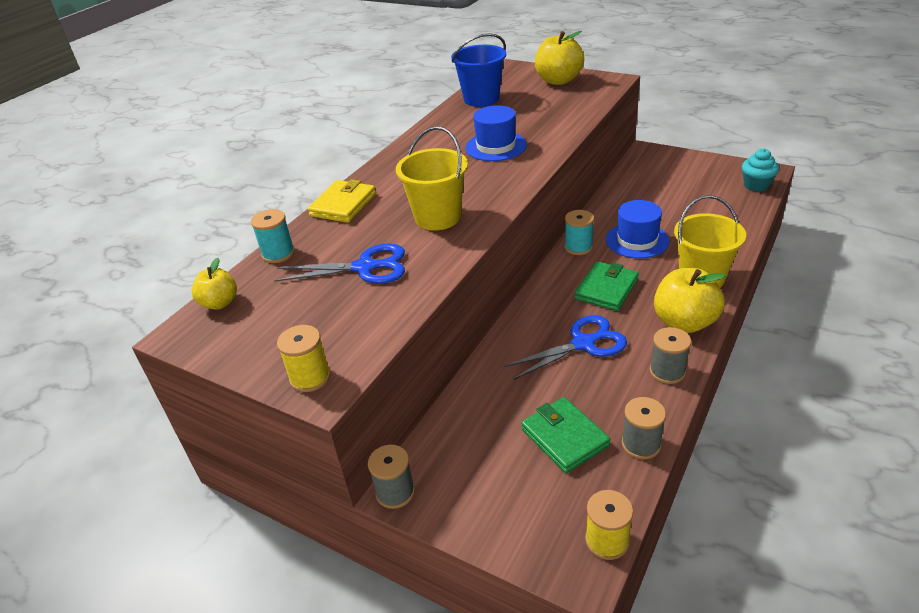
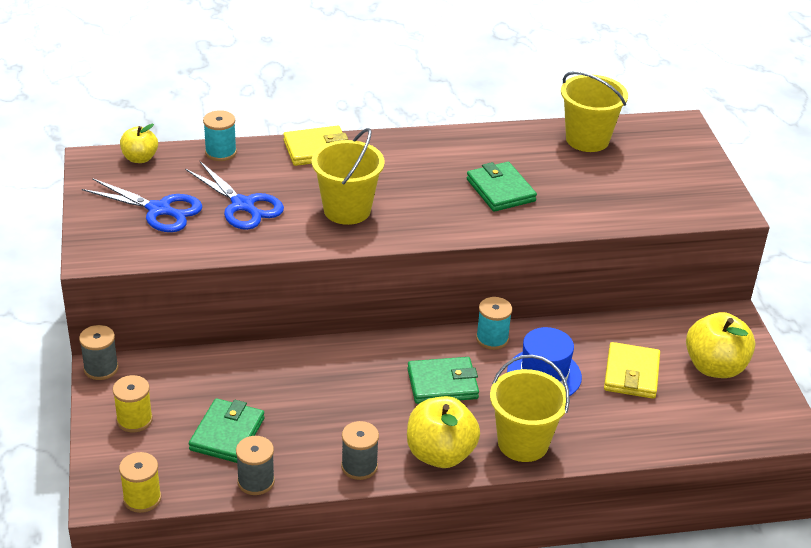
camera: 45 degrees right, 0 degrees up
(310, 377) = (100, 243): yellow spool -> yellow spool (134, 420)
(481, 99) = (587, 139): blue bucket -> yellow bucket
(496, 146) = (500, 190): blue hat -> green wallet
(558, 80) = (687, 173): yellow apple -> yellow apple (714, 367)
(583, 344) = (350, 399): blue scissors -> blue scissors (159, 210)
(667, 206) = (631, 374): none -> yellow wallet
(756, 185) = (749, 430): turquoise cupcake -> none

